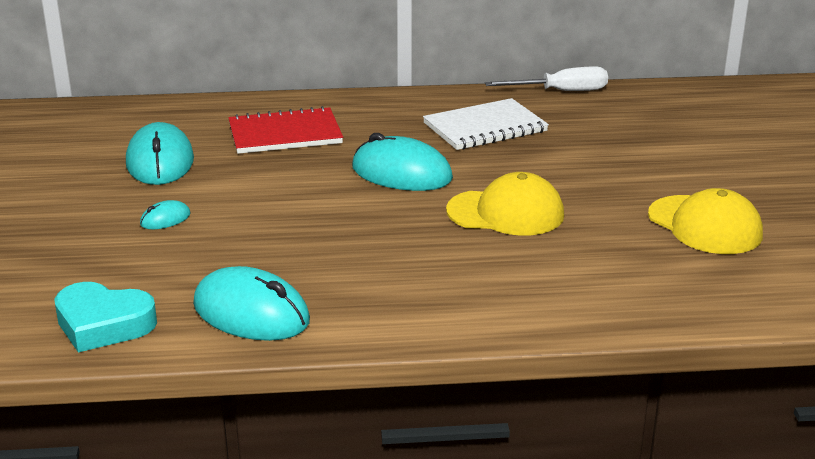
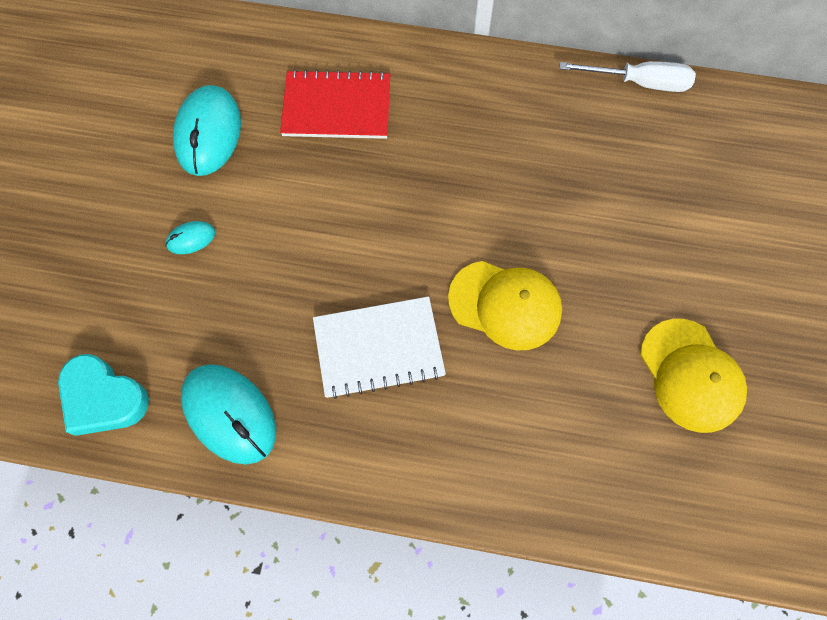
camera: 15 degrees right, 40 degrees up
(401, 173) = (428, 208): turquoise mouse -> none
(485, 127) = (536, 139): white notebook -> white notebook (378, 348)

